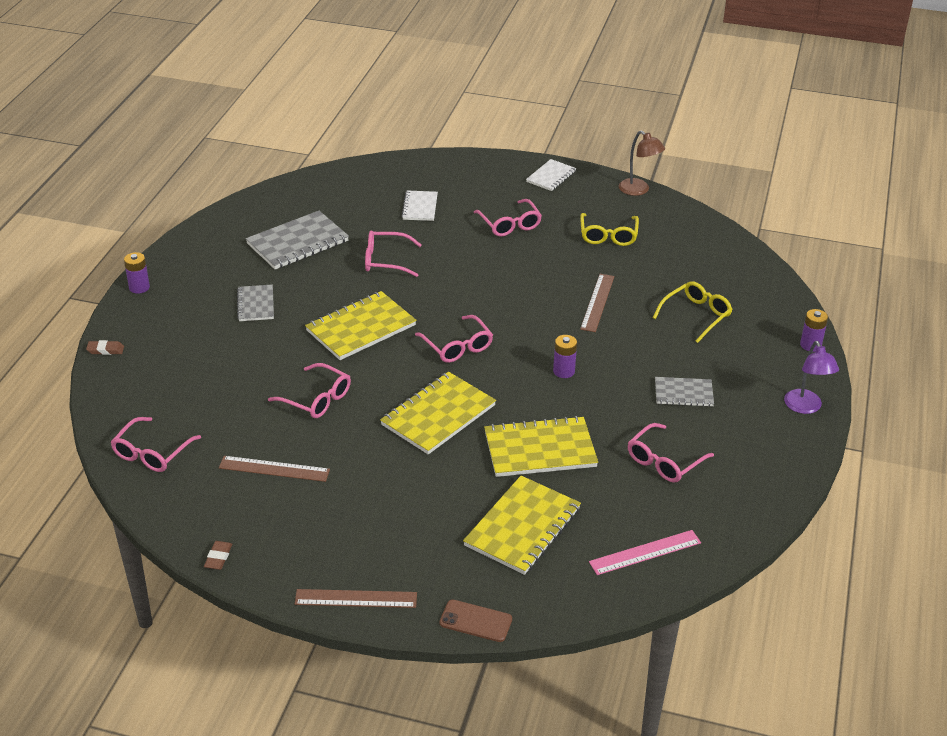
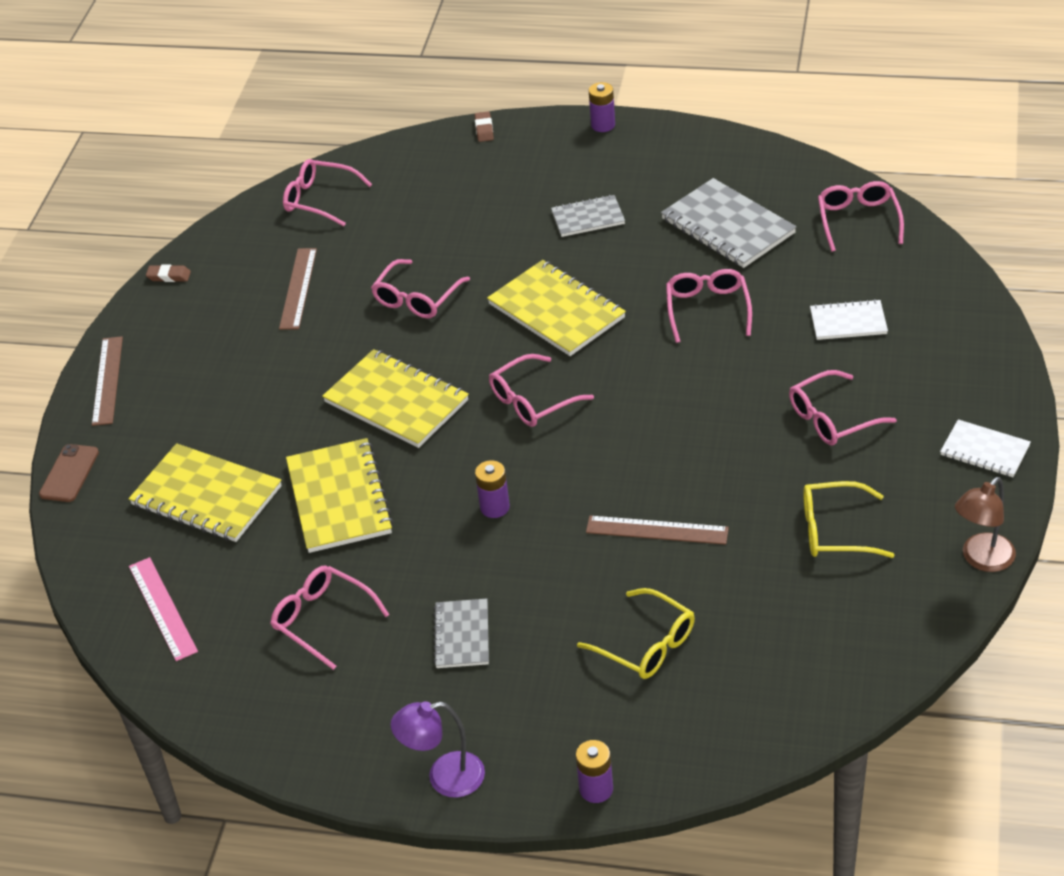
camera: 90 degrees right, 5 degrees up
(317, 190) = (858, 220): none -> pink glasses

